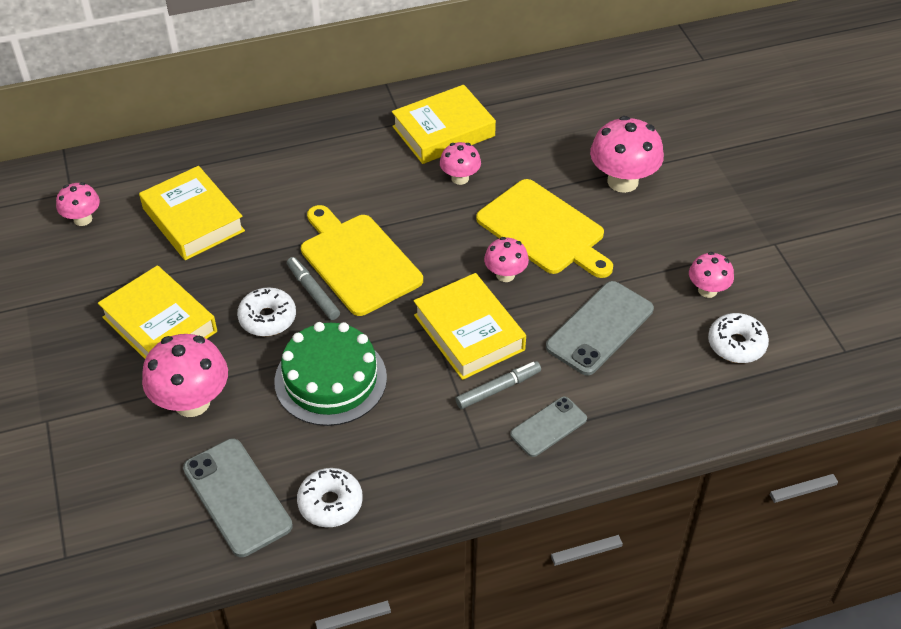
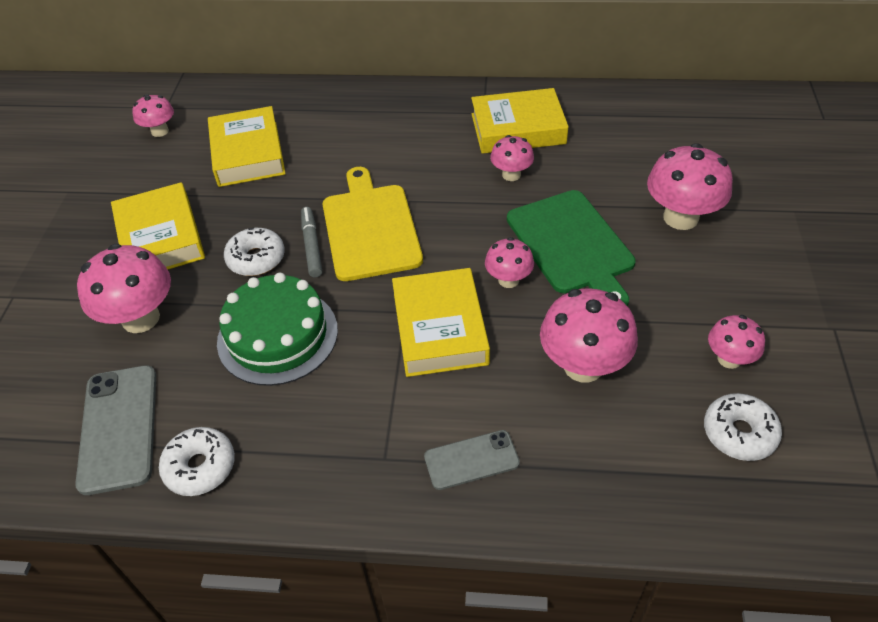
camera: 25 degrees right, 0 degrees up
(498, 389) = (438, 398): grey marker -> none
(544, 229) = (572, 245): yellow cutting board -> green cutting board
(600, 328) = (583, 366): grey phone -> pink mushroom

